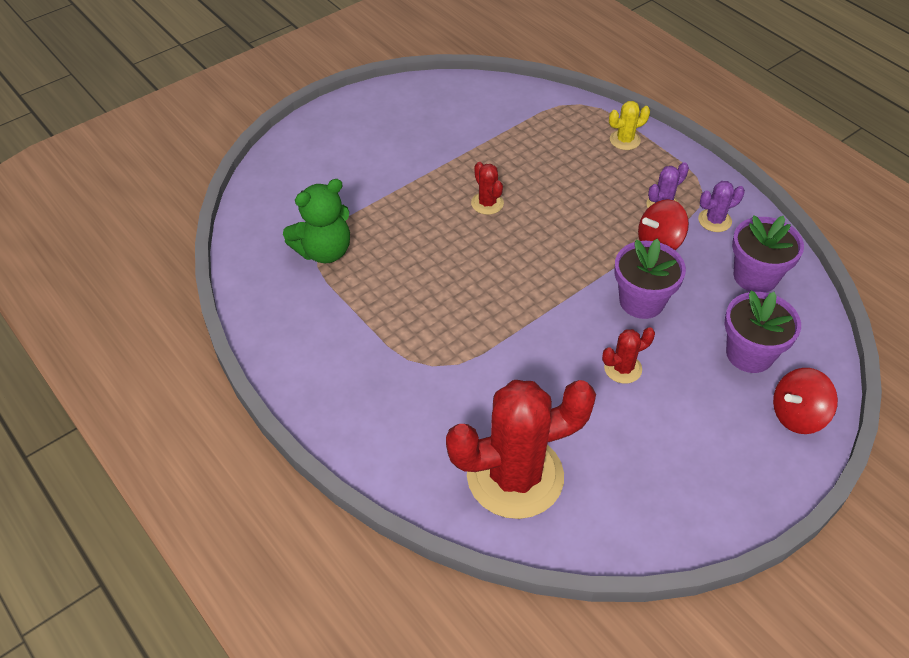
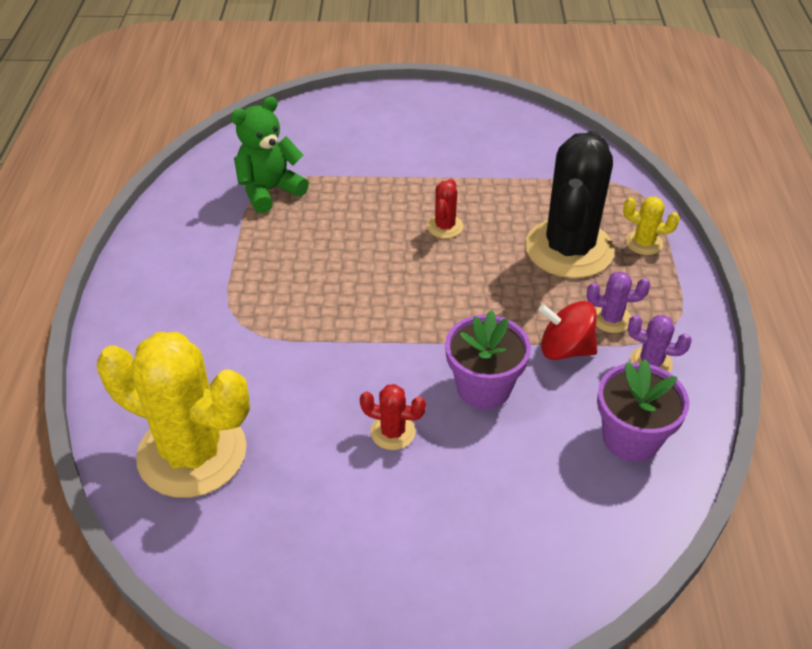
camera: 40 degrees right, 5 degrees down
(324, 251) = (269, 191): green teddy bear -> green teddy bear turned 135 degrees clockwise
(515, 476) = (192, 453): red cactus -> yellow cactus
(585, 172) = (569, 249): none -> black cactus
(749, 354) = (533, 503): purple flower pot -> none
(797, 415) = (512, 594): red spinning top -> none

